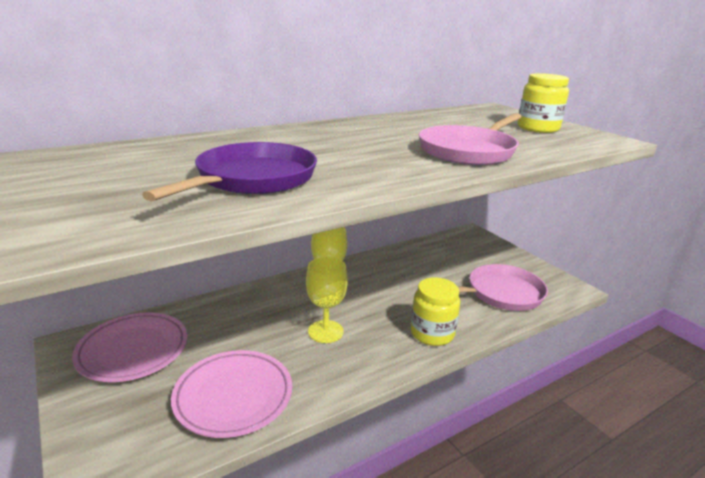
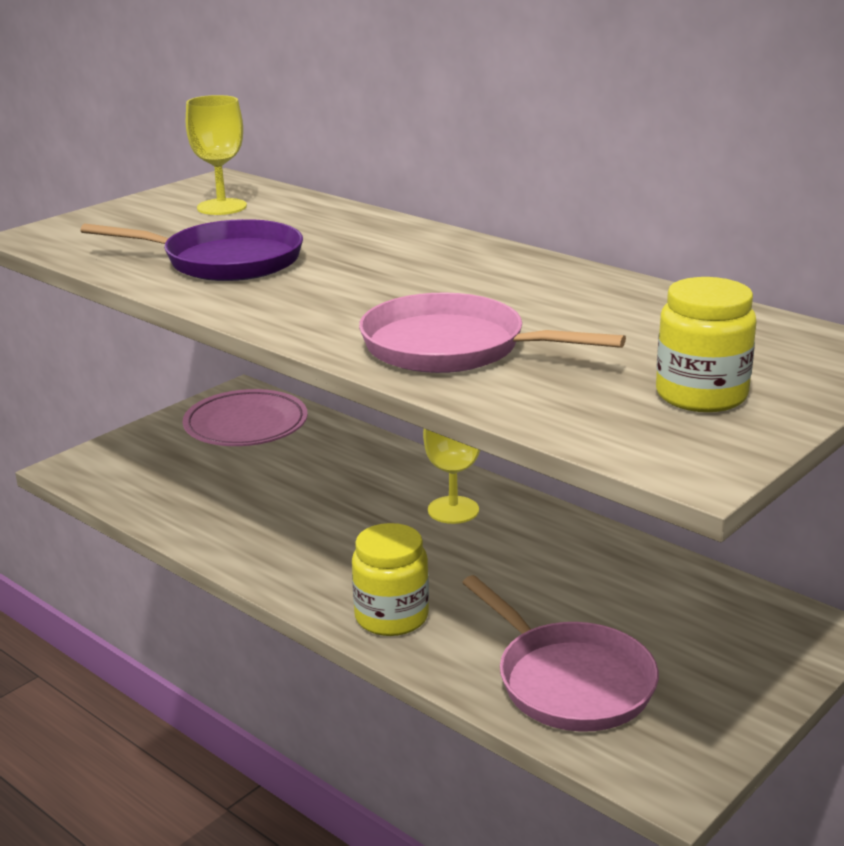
camera: 75 degrees right, 0 degrees up
(233, 396) = (196, 500): pink plate -> none
(325, 331) = (345, 529): yellow goblet -> yellow goblet (222, 207)

